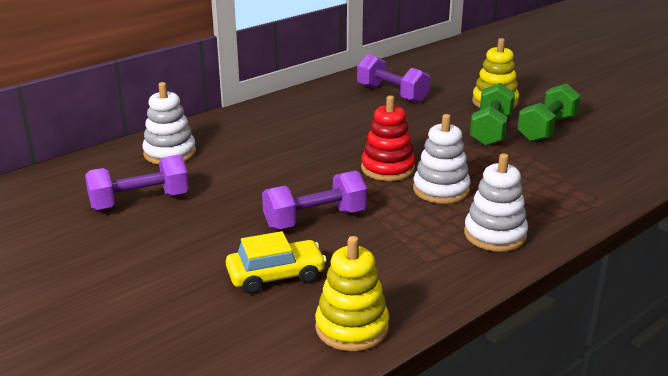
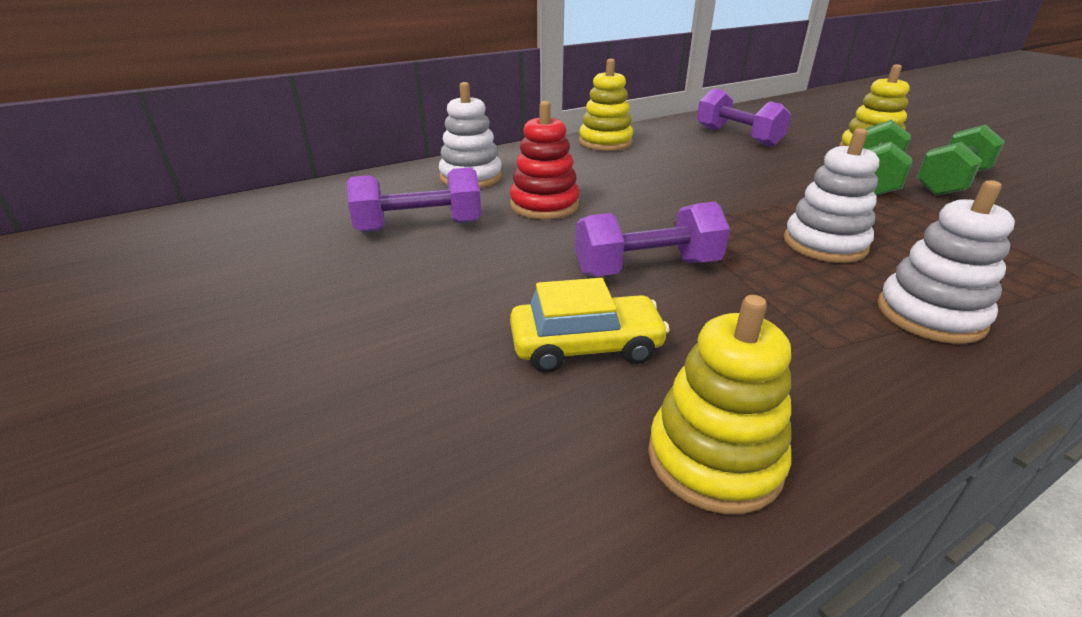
camera: 10 degrees right, 5 degrees up
(279, 108) = (605, 142): none -> yellow stacking toy
(387, 168) = (743, 213): red stacking toy -> red stacking toy (544, 205)

